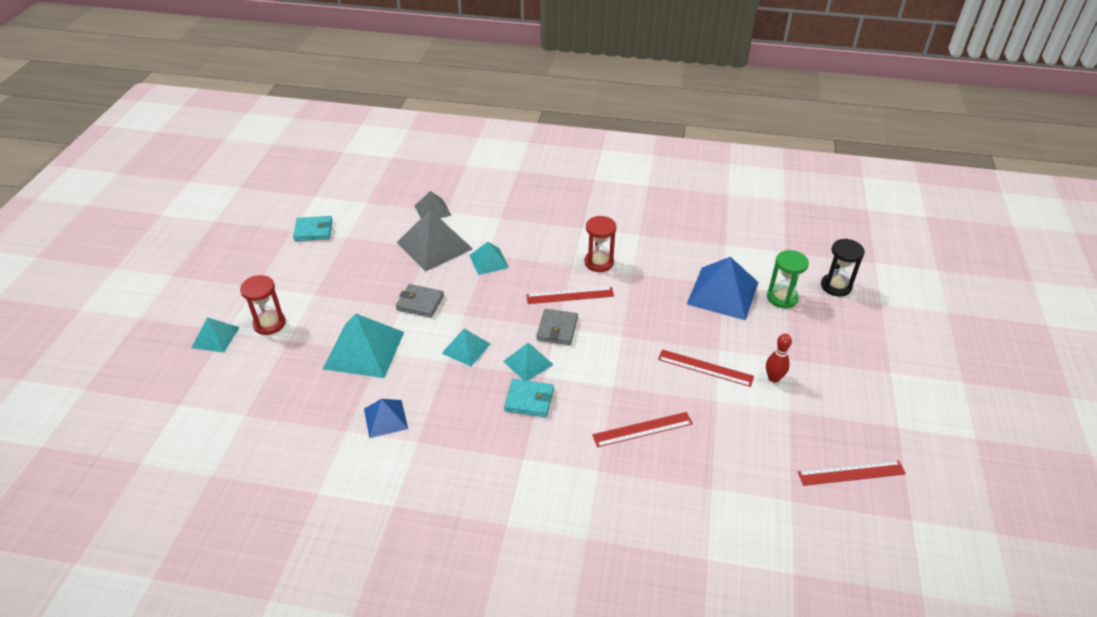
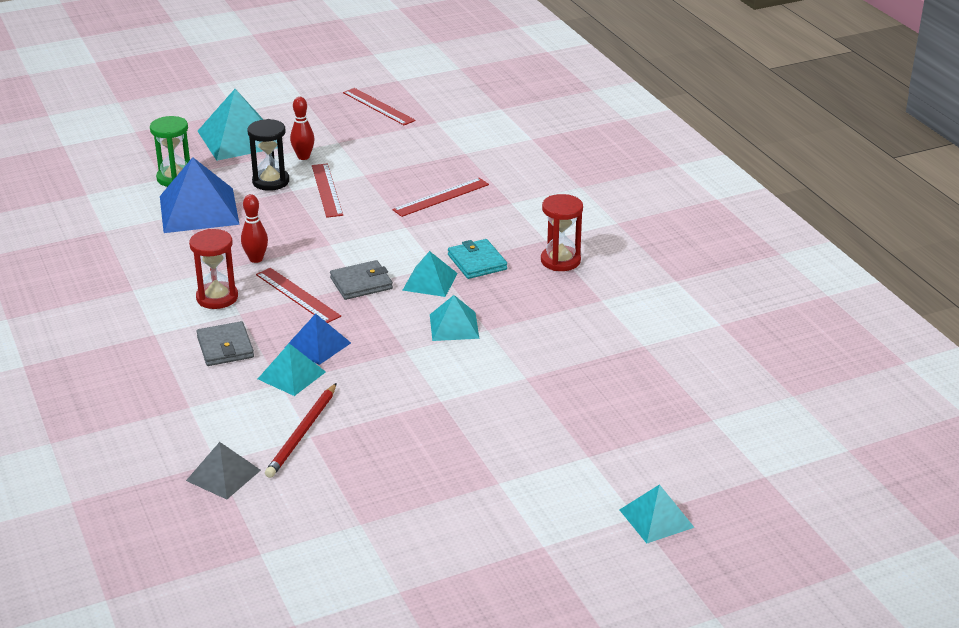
camera: 125 degrees left, 10 degrees down
(269, 324) = (585, 487): red hourglass -> red hourglass (560, 261)
(313, 230) = (378, 567): turquoise wallet -> none
(364, 350) = (536, 391): turquoise pyramid -> turquoise pyramid (240, 138)
(385, 418) = (600, 330): blue pyramid -> blue pyramid (317, 345)
(420, 303) = (420, 390): grey wallet -> grey wallet (225, 347)
(434, 245) = (302, 433): grey pyramid -> red pencil
(631, 294) = (256, 259): none -> red bowling pin
(642, 429) = (441, 197): red ruler -> red ruler turned 75 degrees counterclockwise
(836, 286) = (127, 156): black hourglass -> black hourglass (271, 181)

